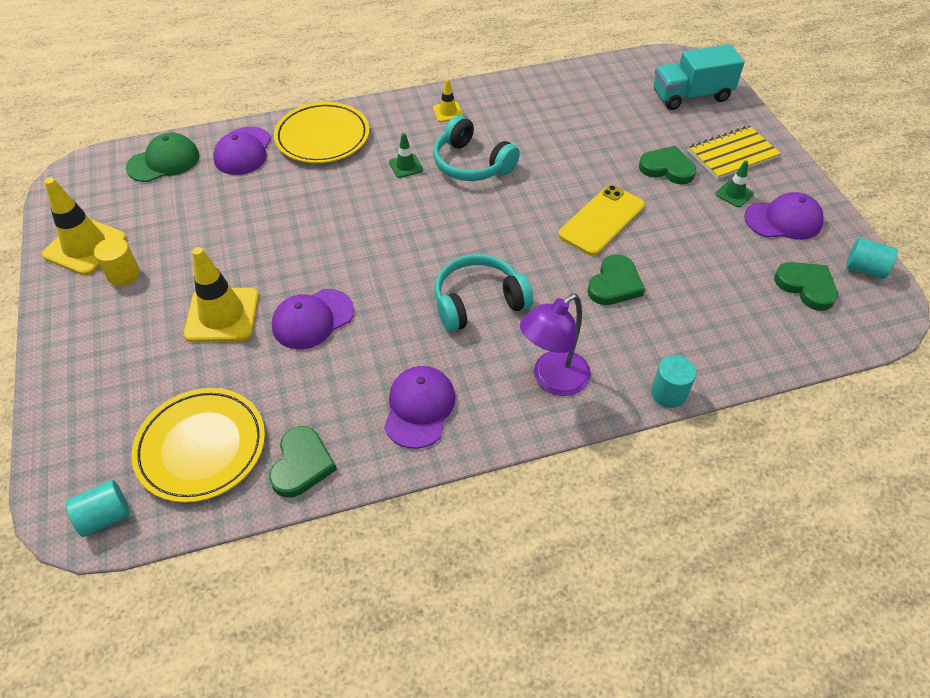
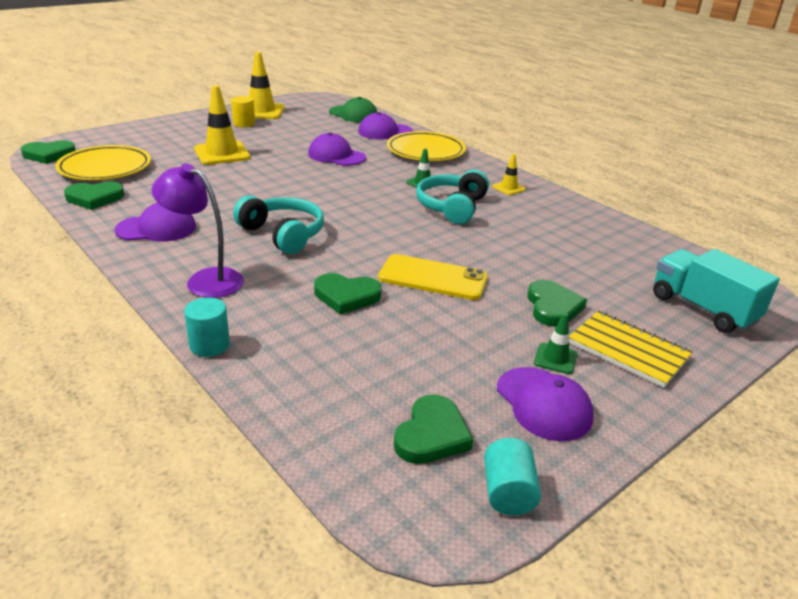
camera: 65 degrees right, 20 degrees down
(105, 516) = (49, 155): turquoise cylinder -> green heart
(312, 319) = (232, 179): purple cap -> purple cap (336, 156)

